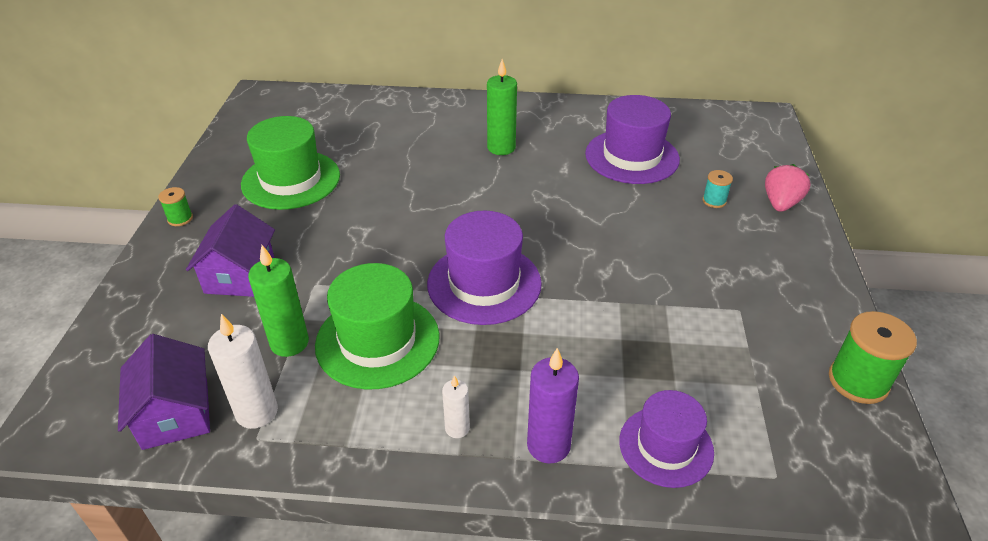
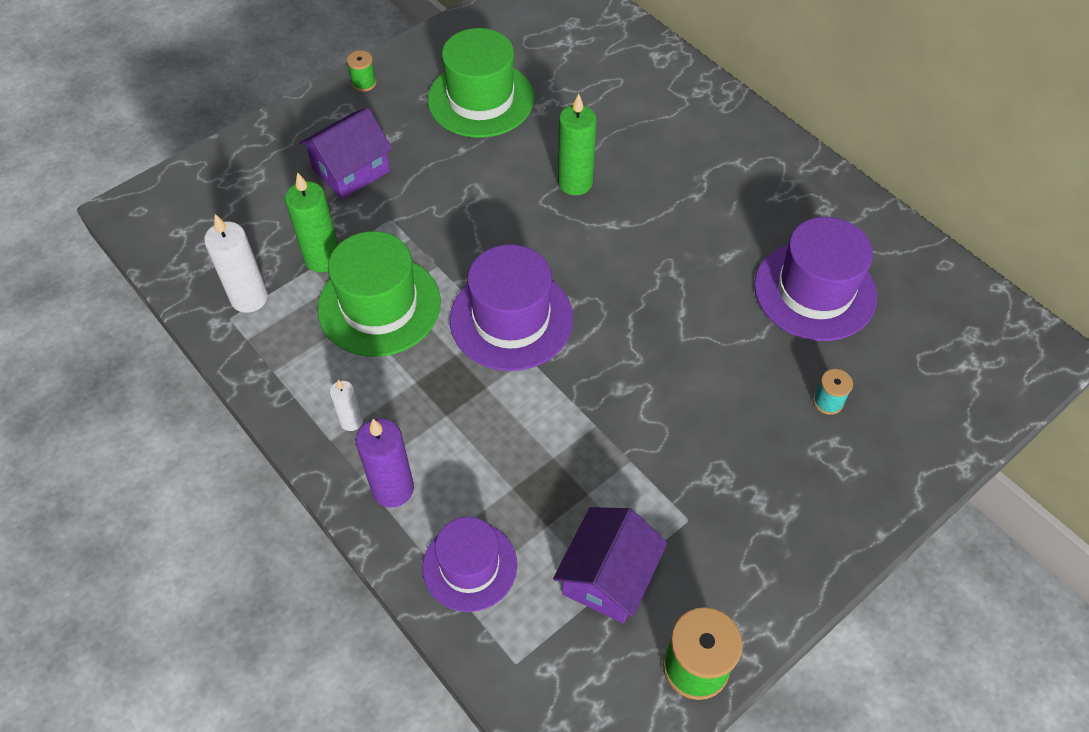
camera: 45 degrees right, 15 degrees up
(175, 413) = (205, 258): purple house -> purple house (608, 577)
(501, 148) = (698, 189): green candle -> green candle (575, 183)
(780, 203) = (895, 458): pink strawberry -> none

